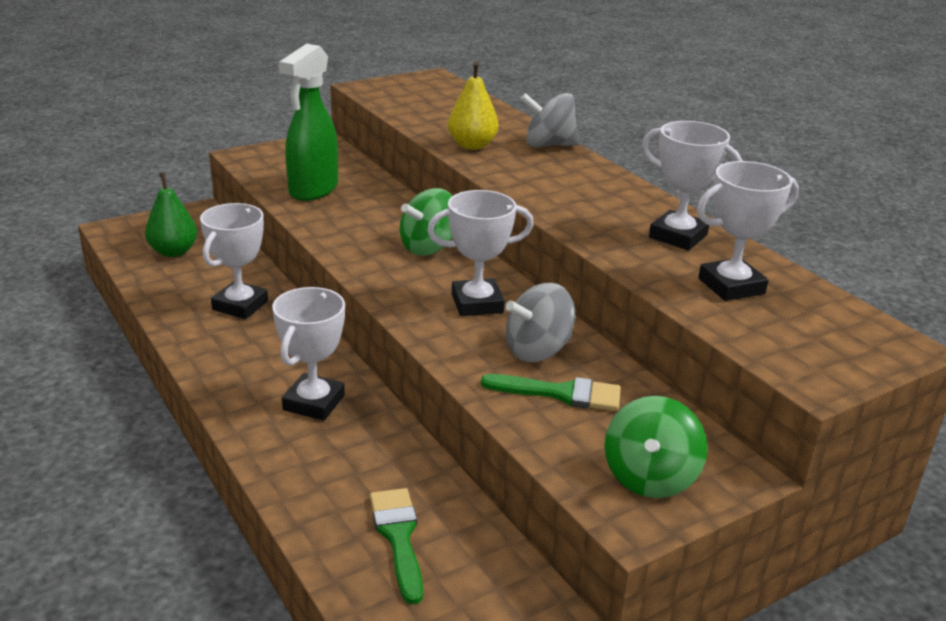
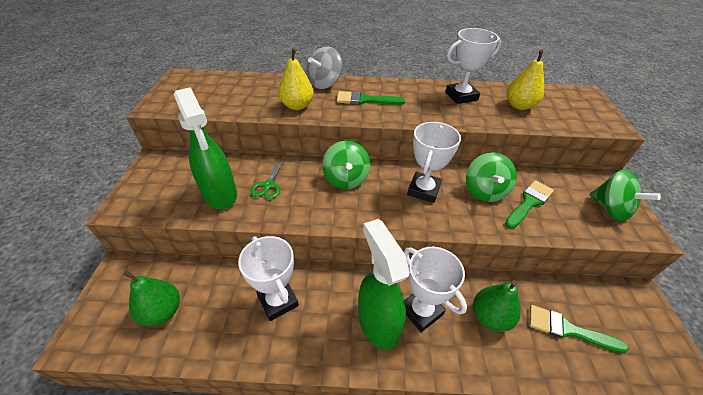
camera: 55 degrees left, 15 degrees up
(269, 376) = (377, 322): none -> green spray bottle
(355, 460) = (490, 317): none -> green pear
(358, 208) = (268, 185): none -> green scissors
(537, 351) = (484, 191): grey spinning top -> green spinning top
(550, 177) = (365, 100): none -> green brush
(731, 286) = (519, 106): white trophy -> yellow pear

